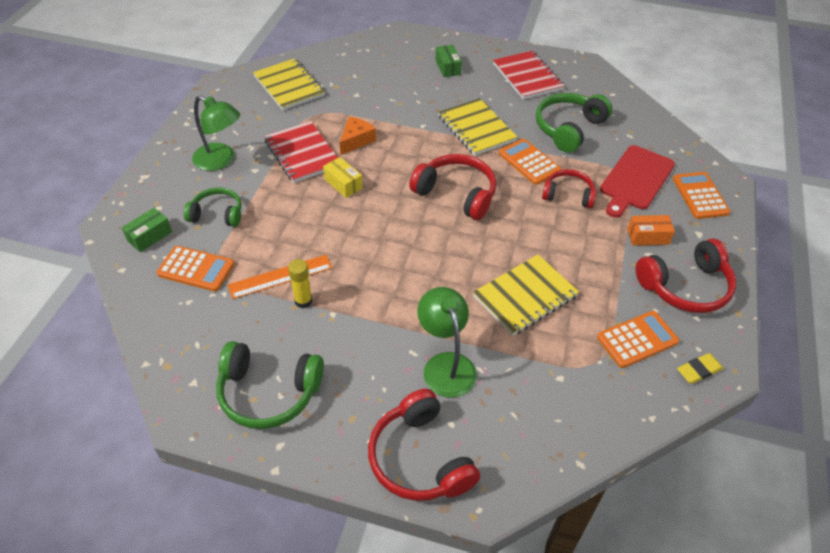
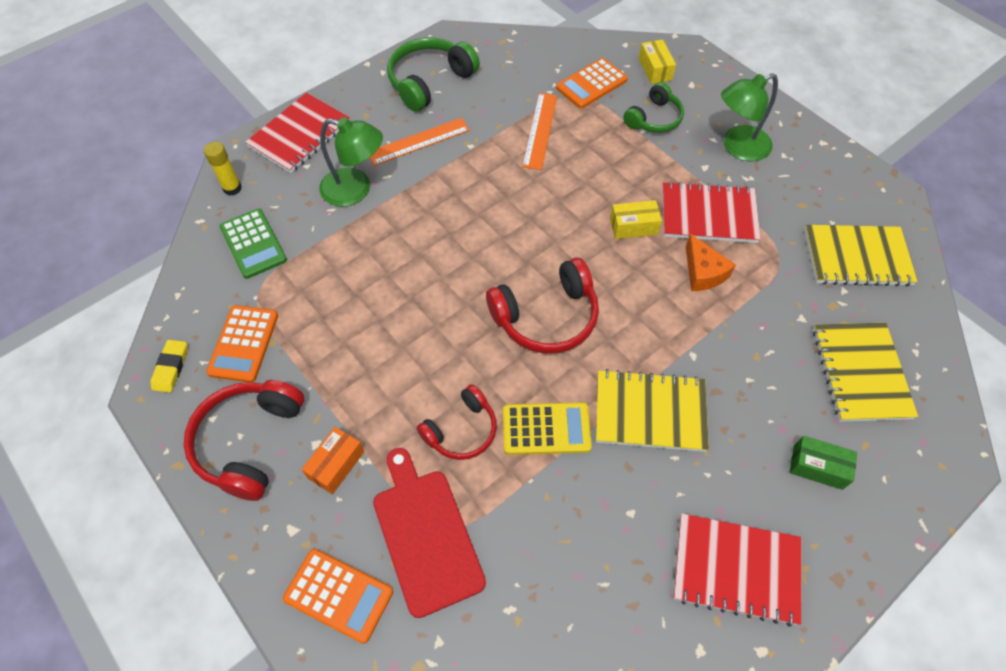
camera: 125 degrees right, 10 degrees up
(150, 236) = (655, 69): green box -> yellow box
(303, 301) = (500, 133): yellow glue stick -> yellow glue stick (232, 188)
(355, 353) = (418, 141): none -> orange ruler
(420, 458) = (300, 135): red headphones -> red notebook
(525, 296) = (367, 288): yellow notebook -> yellow notebook (860, 373)
(529, 162) = (546, 429): orange calculator -> yellow calculator
(561, 400) = (253, 244): none -> green calculator
(568, 128) = (578, 532): green headphones -> none

